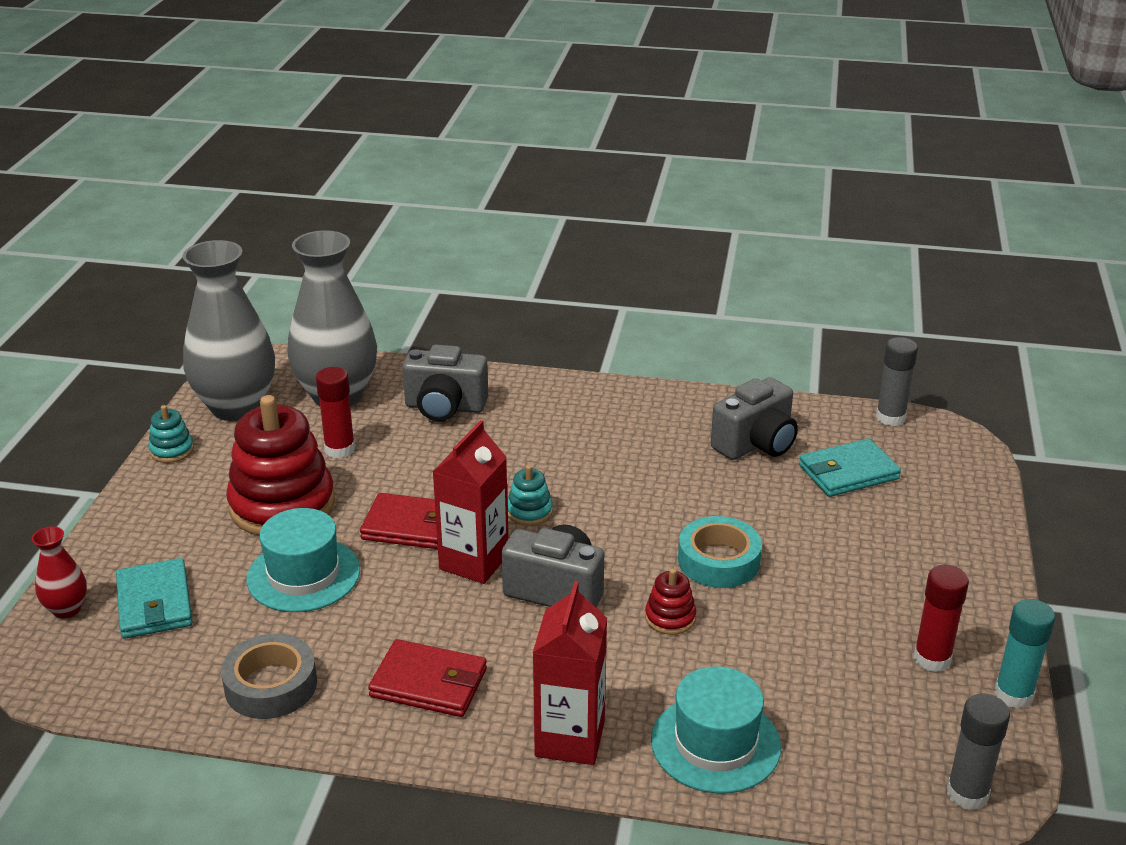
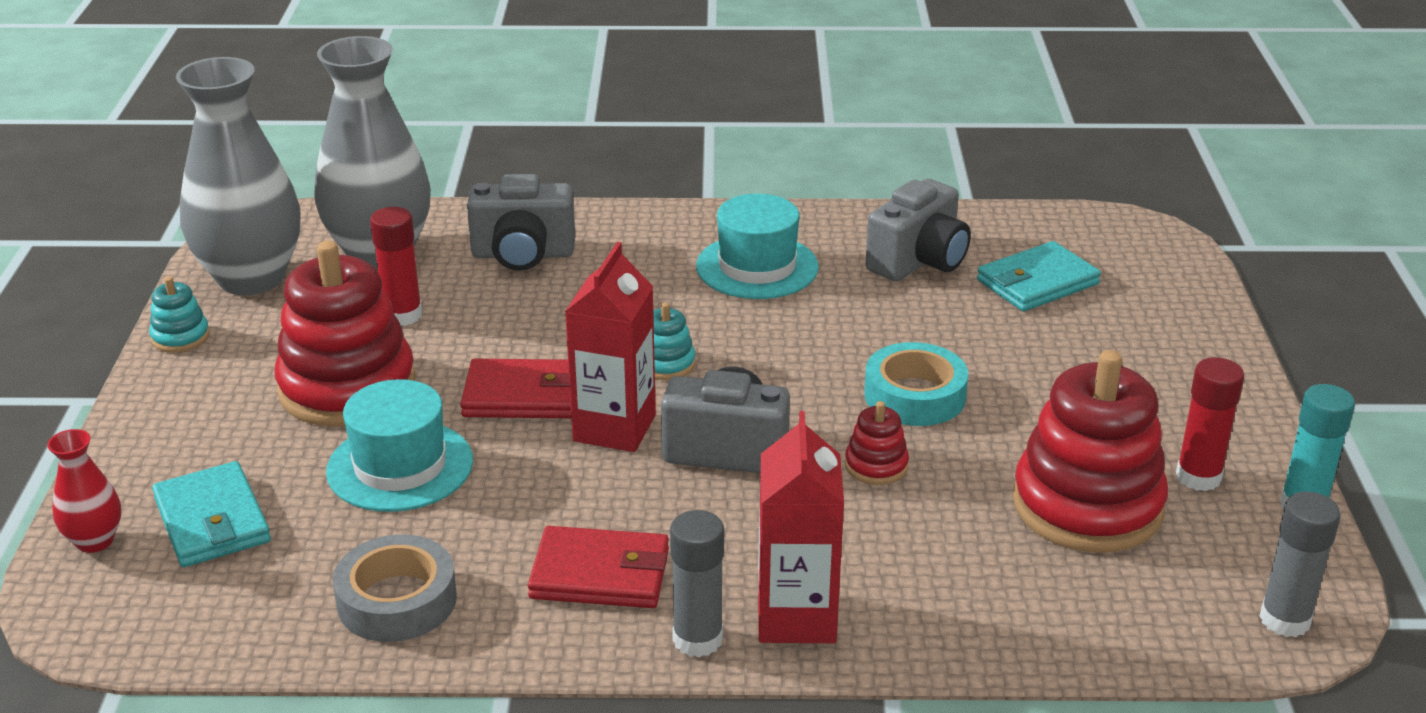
camera: 10 degrees left, 0 degrees up
(715, 743) = (974, 601): turquoise hat -> turquoise hat (757, 267)
(831, 673) = (1087, 505): none -> red stacking toy
(890, 418) = (1067, 218): grey glue stick -> grey glue stick (697, 639)

